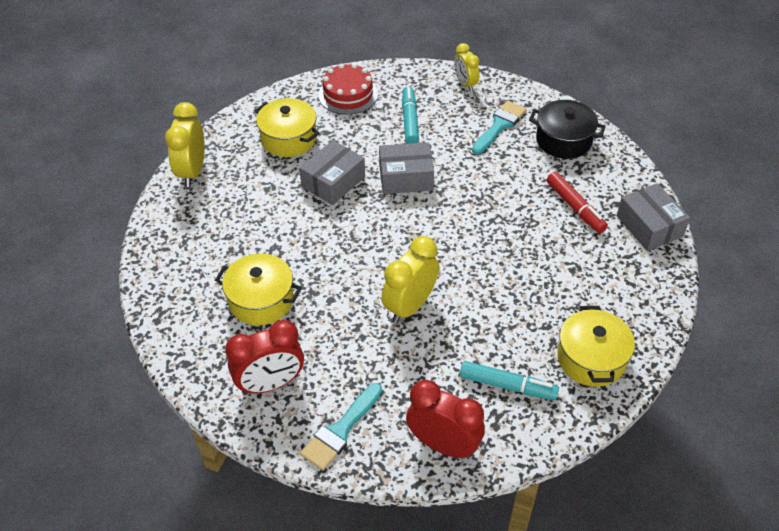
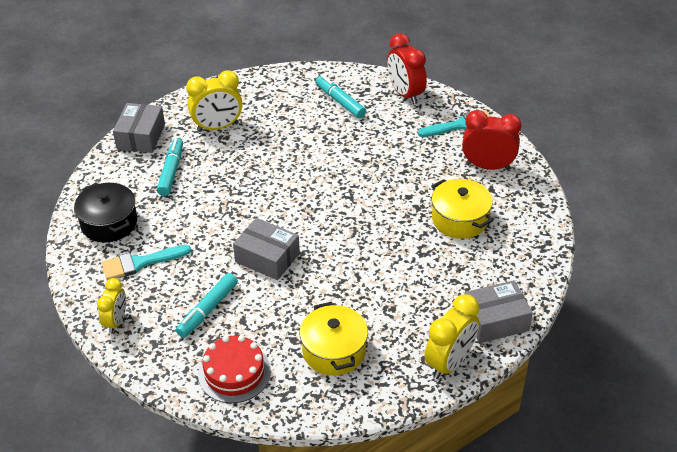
camera: 145 degrees left, 5 degrees down
(333, 182) = (330, 285): grey box -> grey box (495, 320)
(410, 306) = (357, 167): yellow clock -> yellow clock (217, 127)
(575, 207) = (171, 171): red marker -> turquoise marker
(591, 358) = (276, 91): yellow pot -> none

